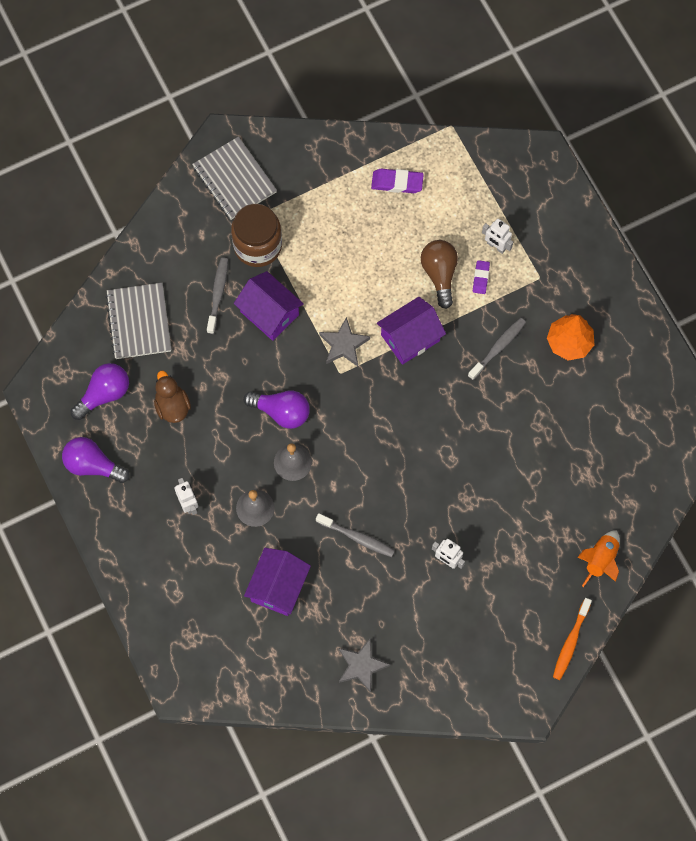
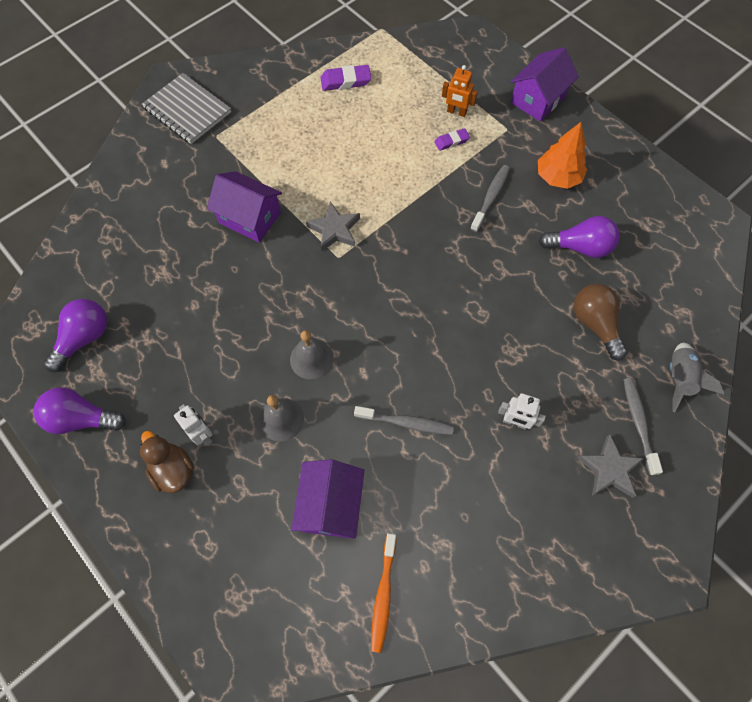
camera: 15 degrees left, 5 degrees down
(139, 322) = (112, 257): grey notebook -> none
(172, 406) = (164, 332): brown duck -> brown duck (173, 470)
(218, 294) = (192, 212): grey toothbrush -> grey toothbrush (638, 423)
(257, 246) = (223, 161): brown jar -> none
(281, 412) = (286, 310): purple light bulb -> purple light bulb (579, 247)
(361, 666) = (457, 576): grey star -> grey star (609, 469)
(410, 338) = (400, 208): purple house -> purple house (538, 99)
(439, 274) = (411, 147): brown light bulb -> brown light bulb (595, 324)
(480, 278) = (451, 141): purple eraser -> purple eraser turned 75 degrees clockwise
(496, 246) = (456, 112): white robot -> orange robot
(570, 642) = (686, 479): orange toothbrush -> orange toothbrush (383, 595)
(600, 560) = (678, 378): orange rocket -> grey rocket

